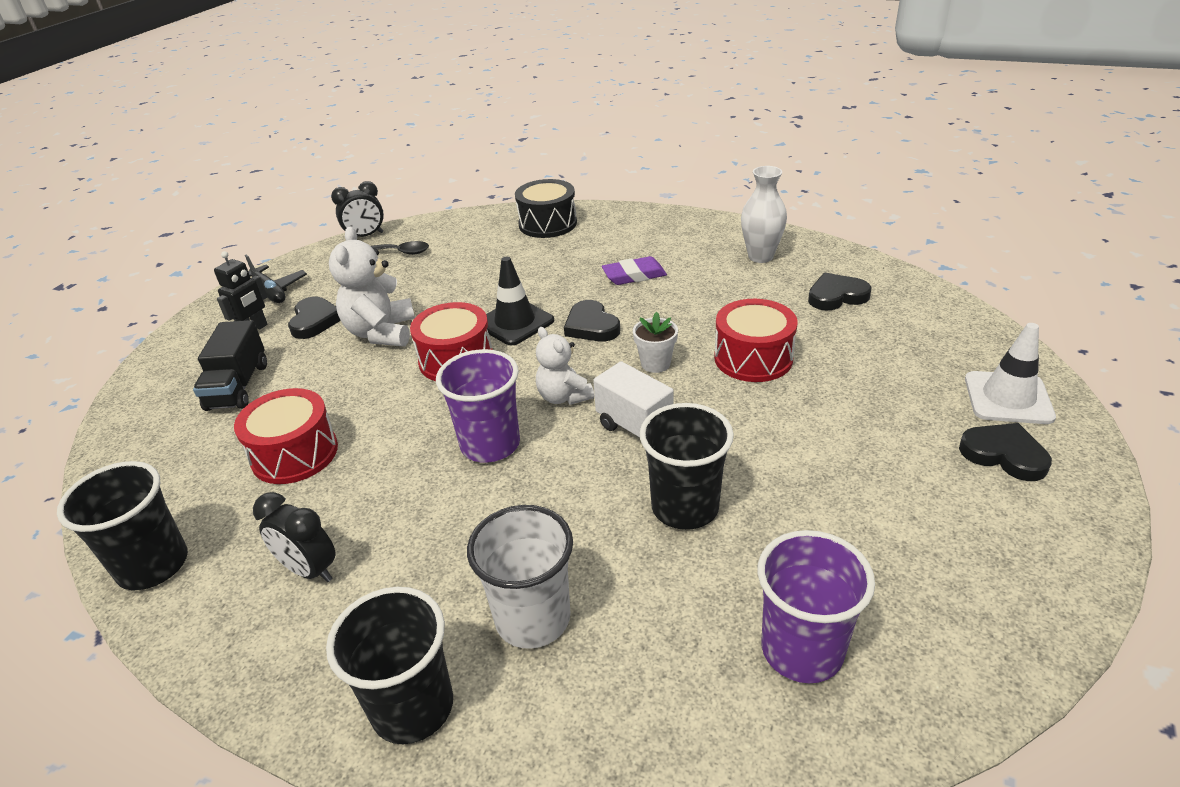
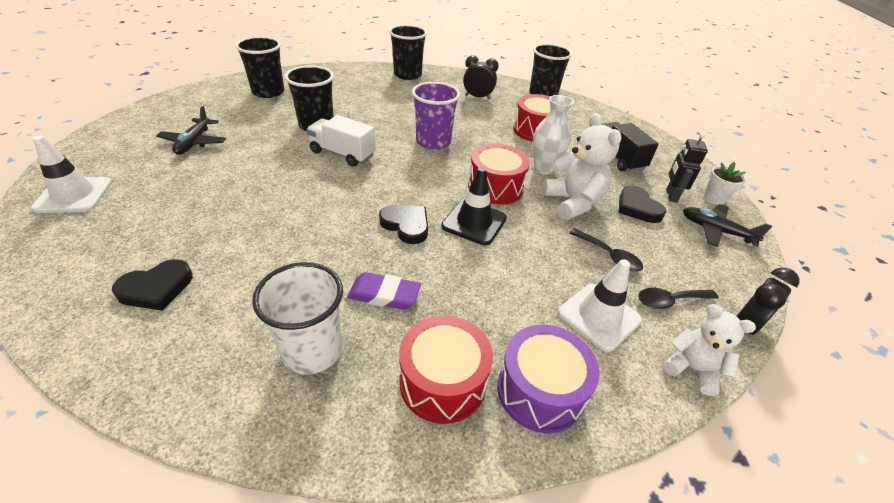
camera: 155 degrees right, 5 degrees up
(408, 283) = (609, 256): none -> black spoon
(468, 249) = (599, 316): none -> white traffic cone
(533, 618) = (376, 92): white cup -> white cup (312, 350)
(547, 224) = (540, 390): black drum -> purple drum
(563, 397) = (403, 169): white teddy bear -> white teddy bear (692, 368)
(634, 275) = (384, 294): purple eraser -> purple eraser turned 45 degrees clockwise
(655, 364) = (343, 197): white flower pot -> white flower pot (714, 198)
(753, 358) = (264, 209): red drum -> red drum (442, 382)
(760, 256) = (226, 350): white vase -> white vase (544, 169)
(802, 650) = (268, 92): purple cup -> black cup
(898, 483) = (194, 142): none -> black plane
(1004, 454) = (115, 160): black heart -> none

